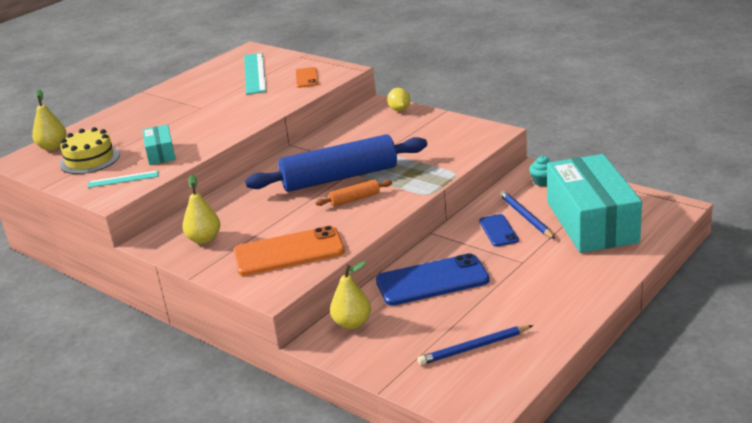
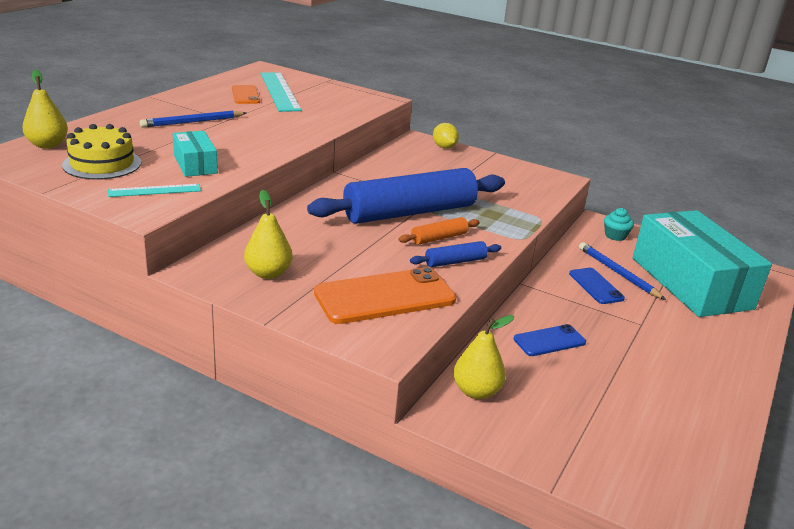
camera: 15 degrees left, 0 degrees up
(306, 78) = (342, 102): orange phone -> orange phone (245, 95)
(359, 219) = (455, 262): none -> blue rolling pin
(432, 280) = (549, 341): blue phone -> blue phone, size x0.54
(474, 347) = (641, 430): blue pencil -> blue pencil (192, 122)

